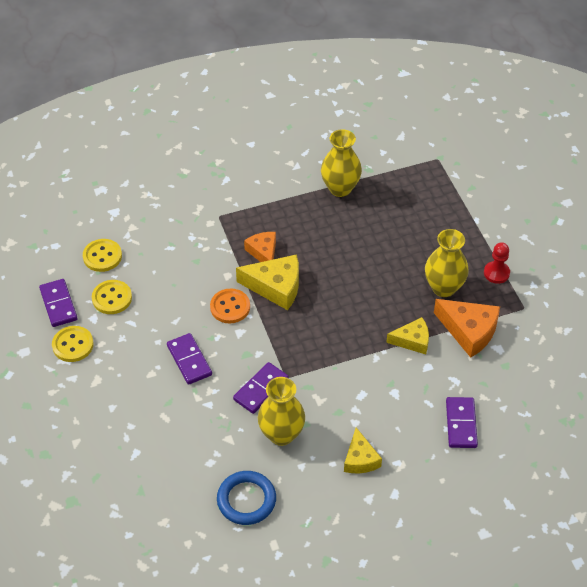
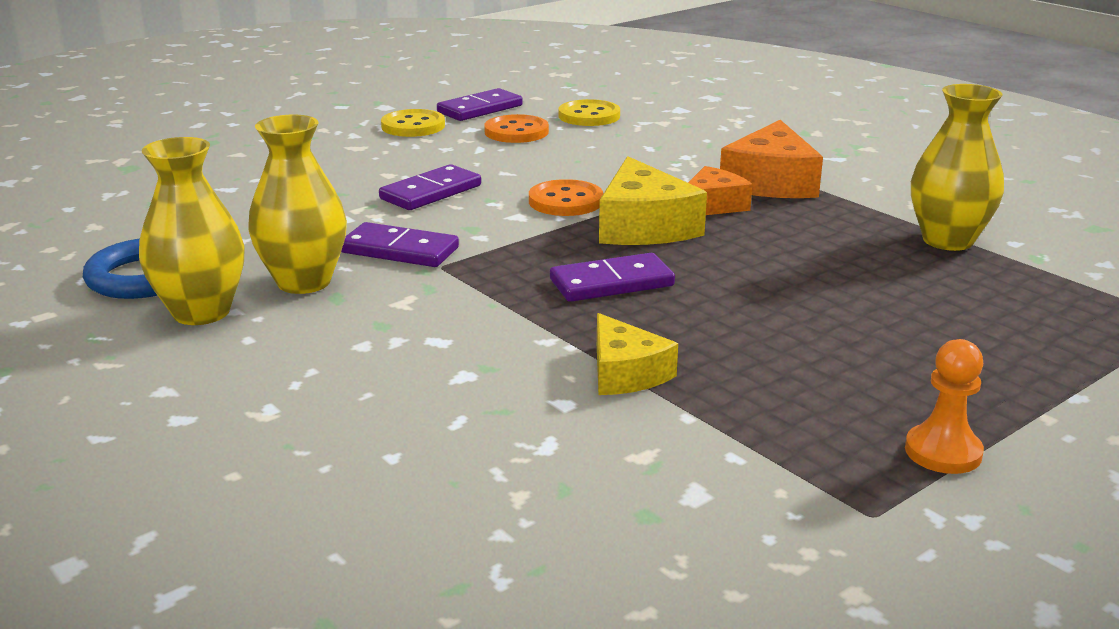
camera: 70 degrees right, 25 degrees down
(112, 298) = (516, 132): yellow button -> orange button
(360, 459) = (267, 365): yellow cheese -> none
(443, 287) = (816, 387): yellow vase -> yellow vase (201, 312)
(461, 424) = (414, 474): purple domino -> purple domino (611, 283)
(469, 331) = (715, 441): orange cheese -> orange cheese (771, 182)
(496, 273) = (943, 452): red pawn -> orange pawn

